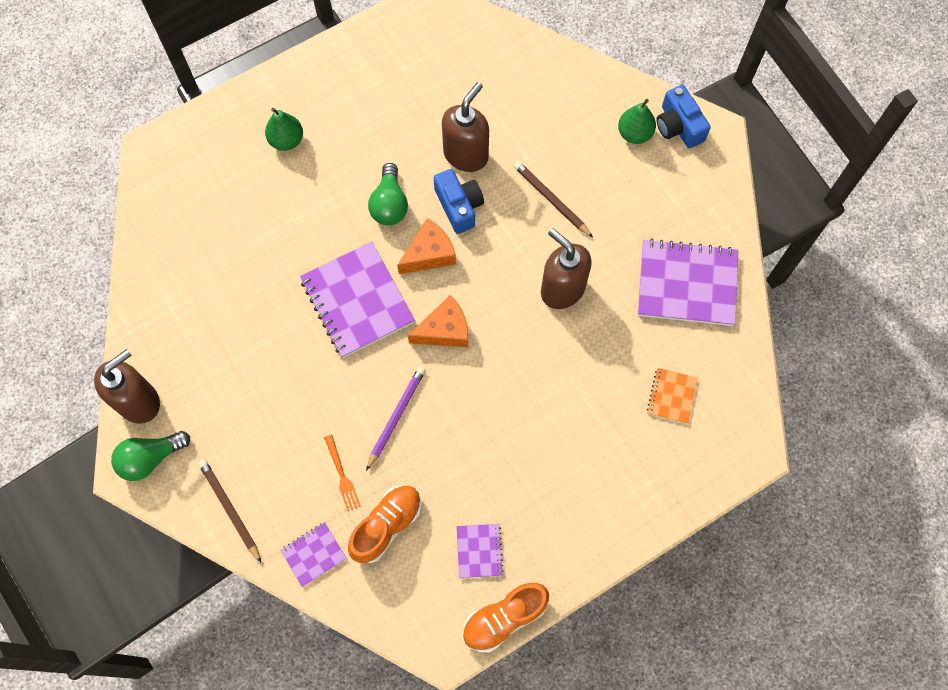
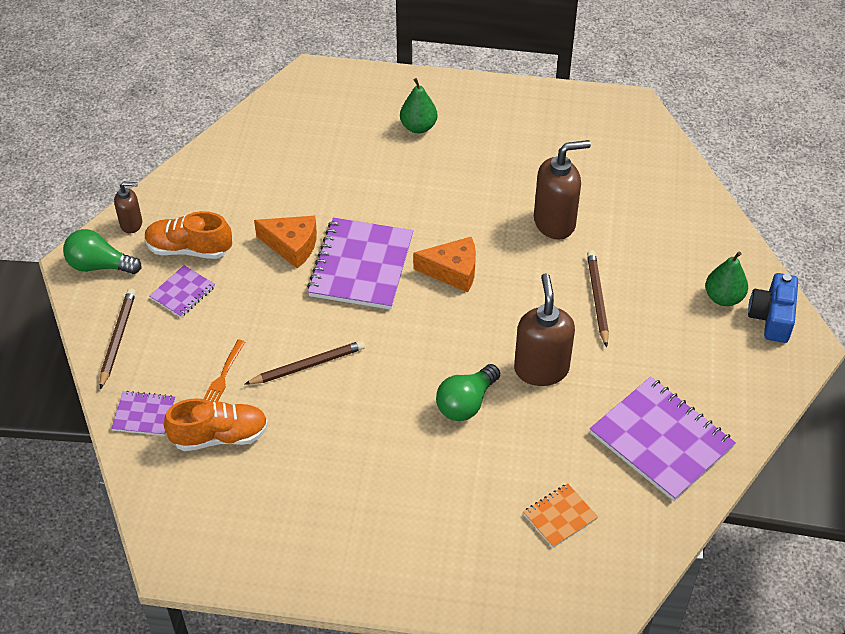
camera: 40 degrees right, 20 degrees down
(139, 401) = (131, 224): brown soap dispenser -> brown soap dispenser, size x0.55
(389, 204) = (455, 217): green light bulb -> green light bulb (466, 403)
(396, 416) = (308, 365): purple pencil -> brown pencil
(444, 330) = (410, 332): orange cheese -> orange cheese (292, 246)
(459, 206) = (512, 254): blue camera -> none
(479, 551) = (273, 510): purple notebook -> purple notebook (183, 293)
(504, 618) = (240, 576): orange shoe -> orange shoe (189, 249)

